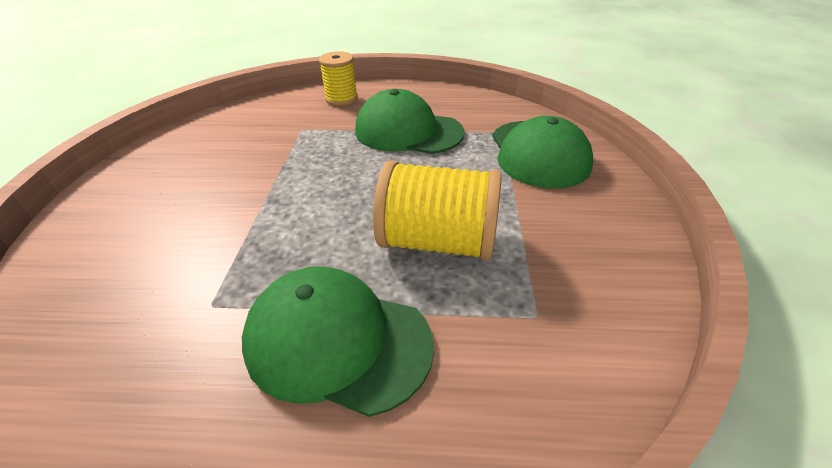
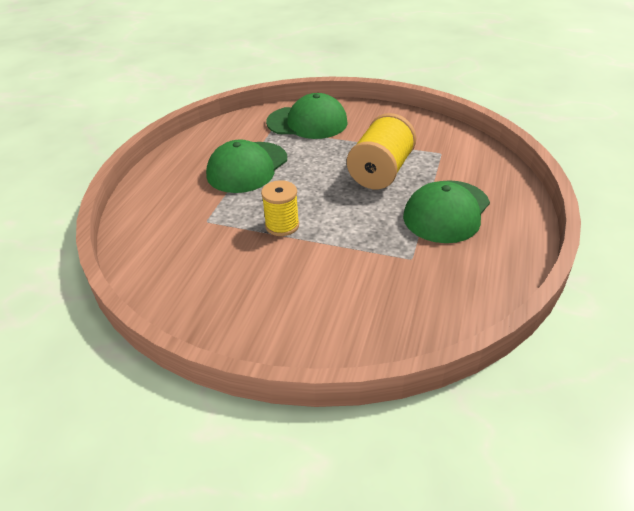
camera: 75 degrees left, 0 degrees up
(341, 99) = (161, 196): yellow spool -> yellow spool (282, 225)

